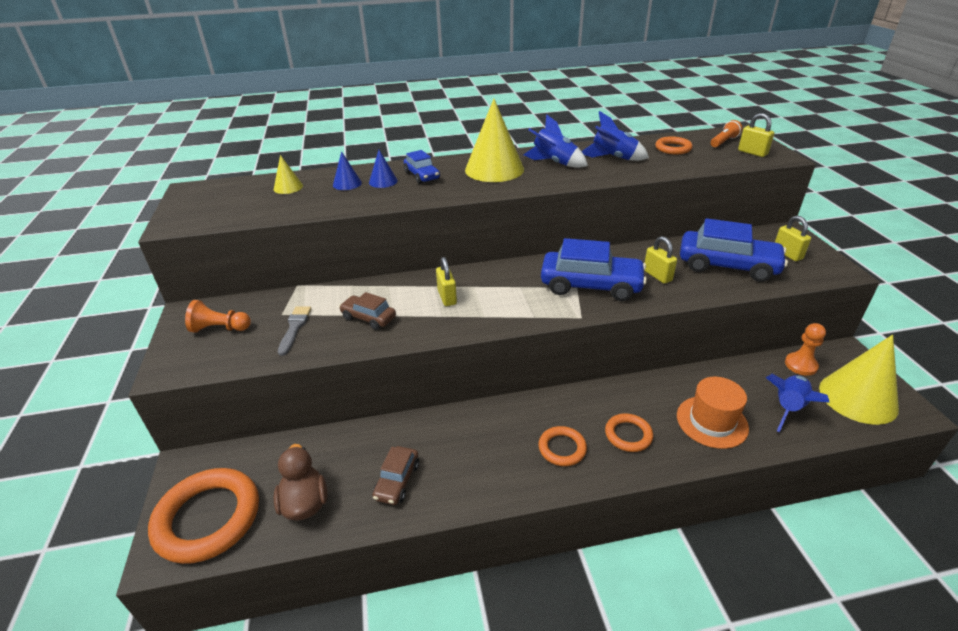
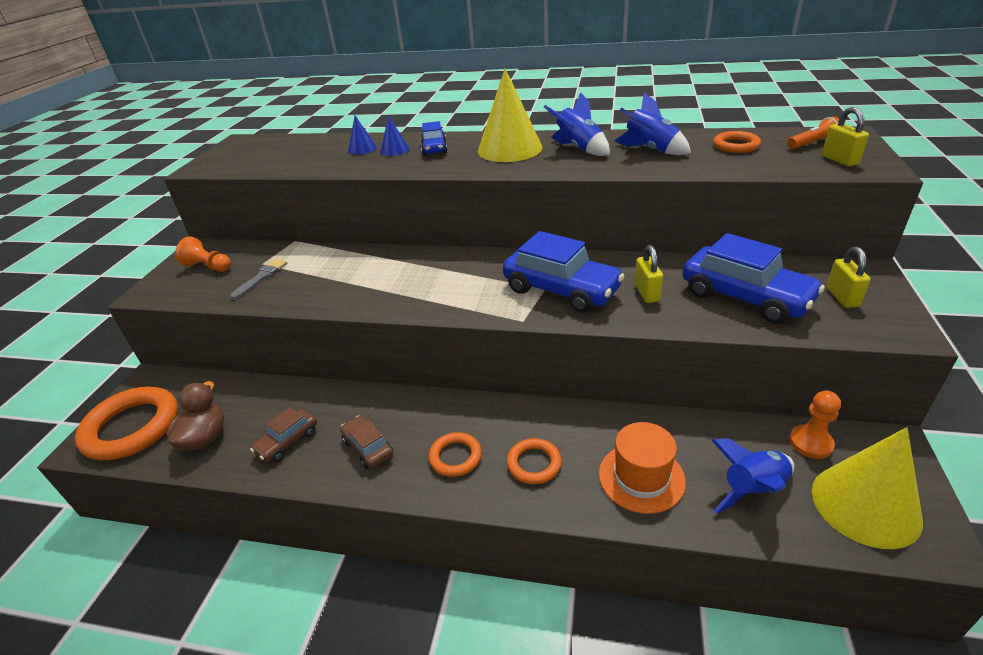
camera: 25 degrees right, 0 degrees up
(288, 187) = (312, 147): yellow cone -> none
(368, 318) = (326, 281): brown car -> brown car (368, 448)
(447, 297) = (409, 275): yellow padlock -> none

